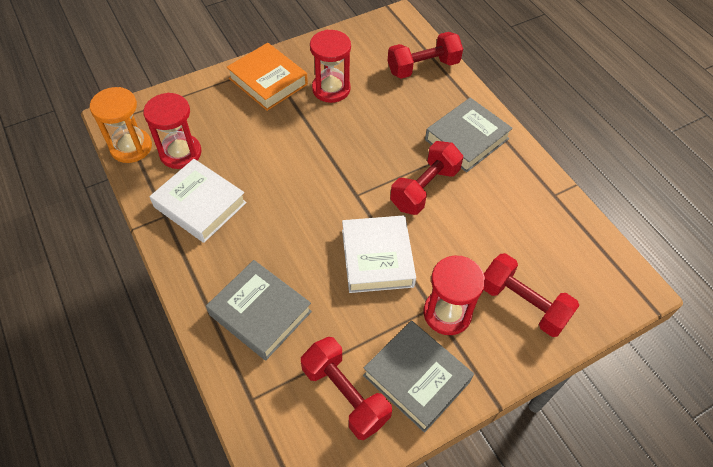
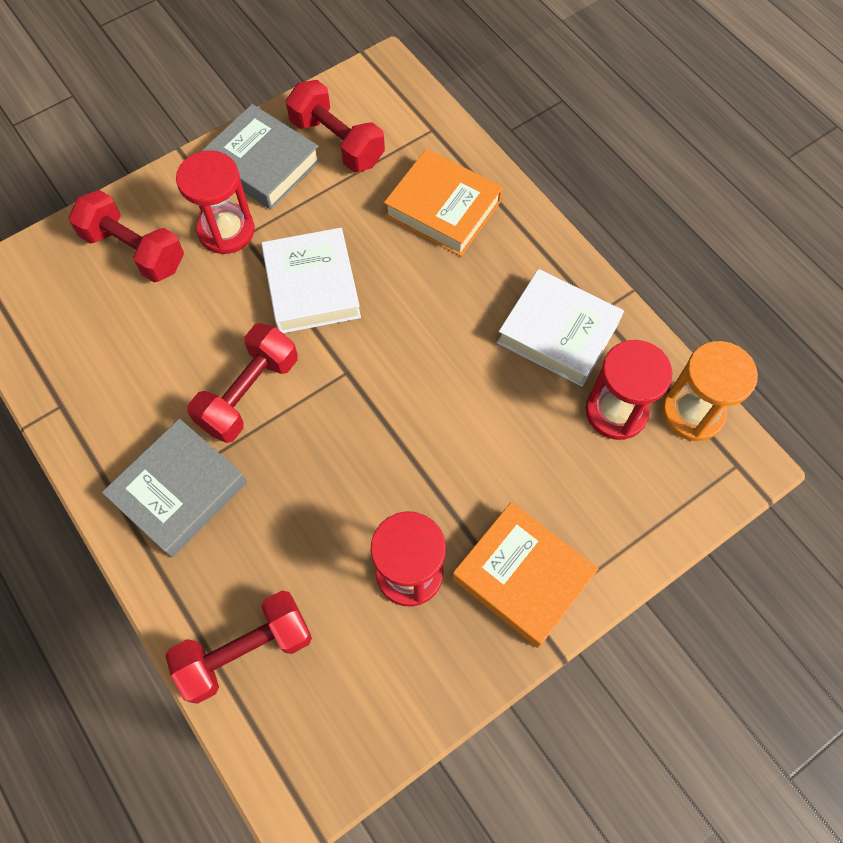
camera: 175 degrees right, 10 degrees up
(260, 313) = (443, 209): grey book -> orange book

